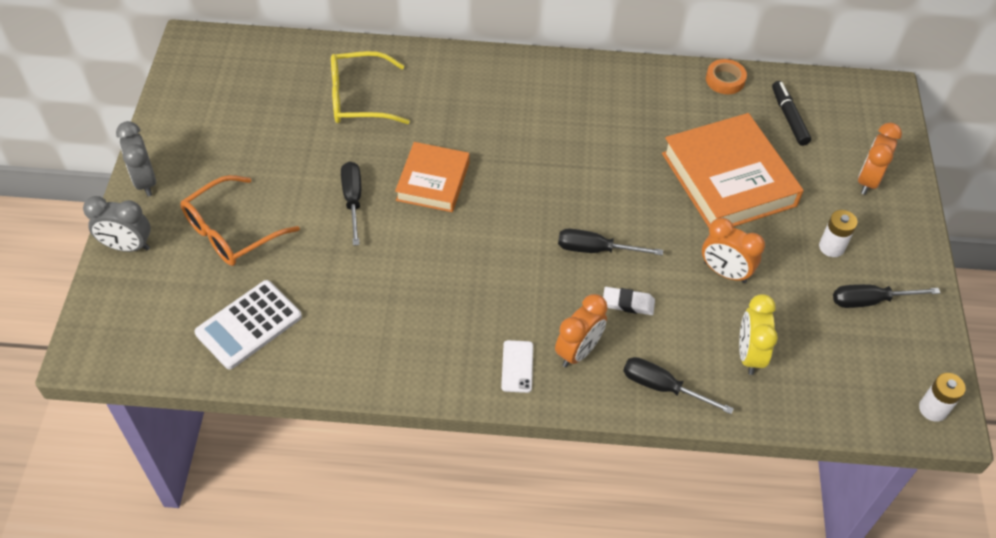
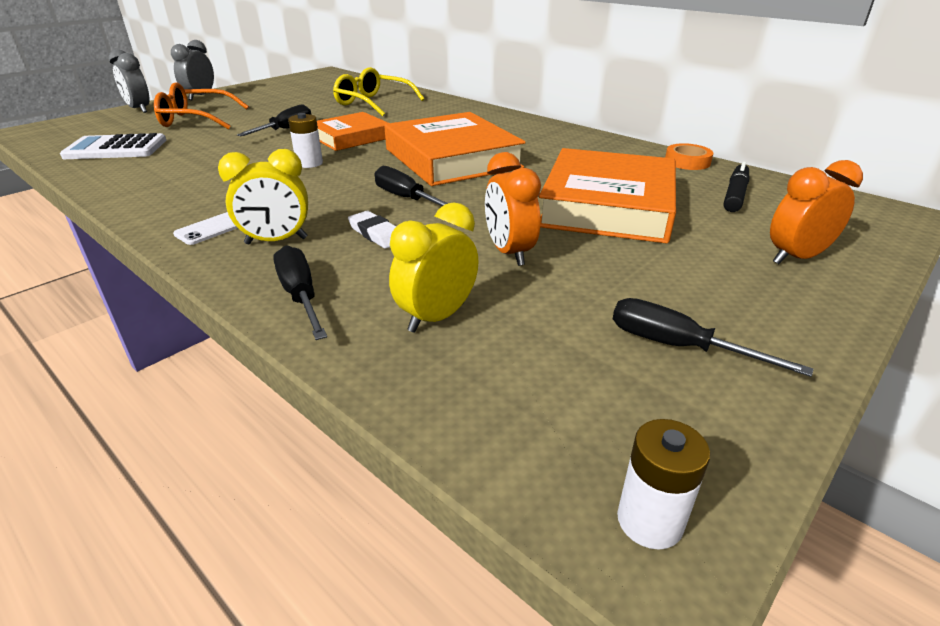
camera: 40 degrees right, 20 degrees down
(559, 171) = (452, 158): none -> orange book
(578, 351) = (276, 241): orange clock -> yellow clock
(831, 247) = (676, 284): white battery -> white battery (309, 163)

